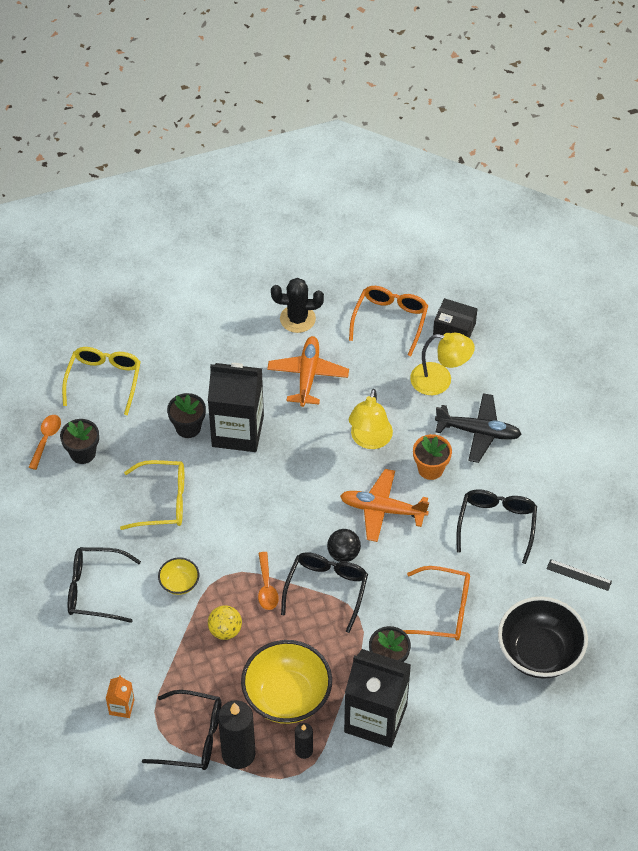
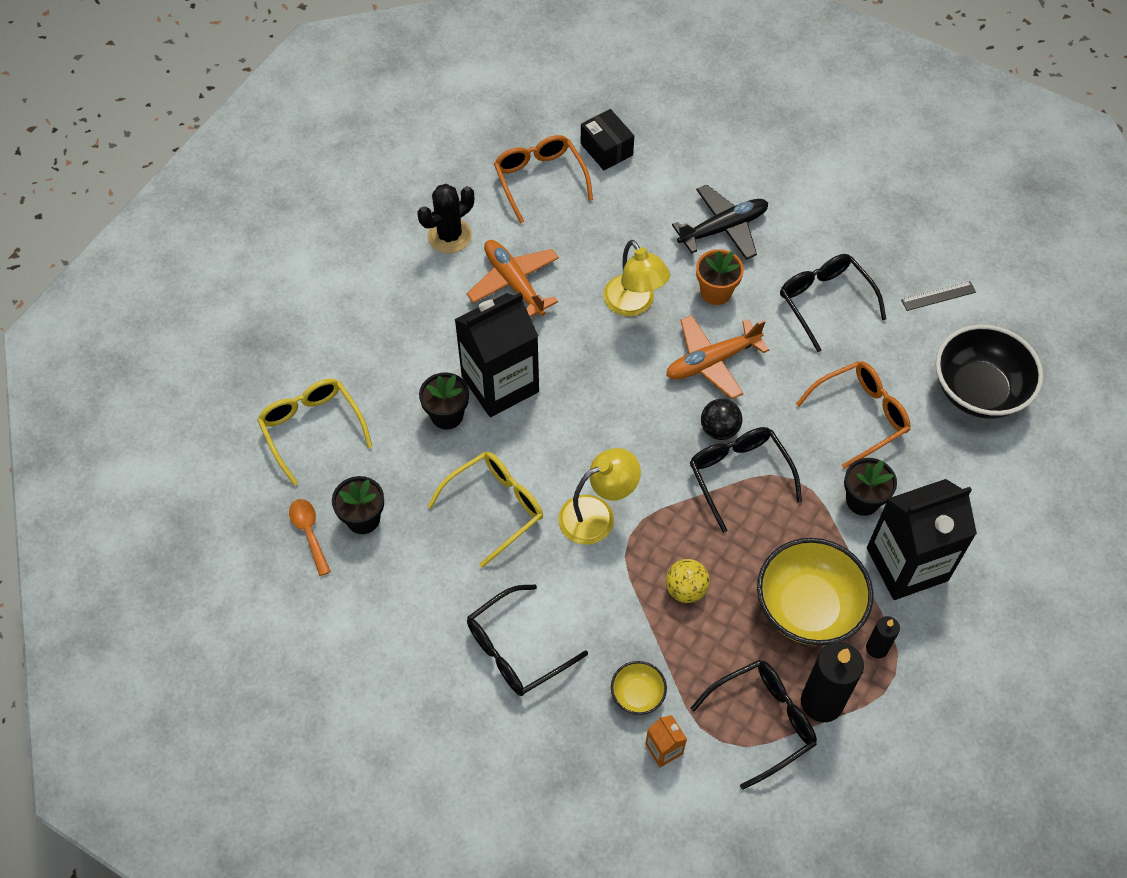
camera: 40 degrees left, 5 degrees up
(179, 583) = (594, 577): yellow bowl -> yellow bowl (637, 695)
(267, 587) = (681, 516): orange spoon -> none
(440, 380) = (641, 205): yellow lamp -> yellow lamp (597, 514)
(454, 329) = (606, 149): black box -> black box turned 75 degrees clockwise

